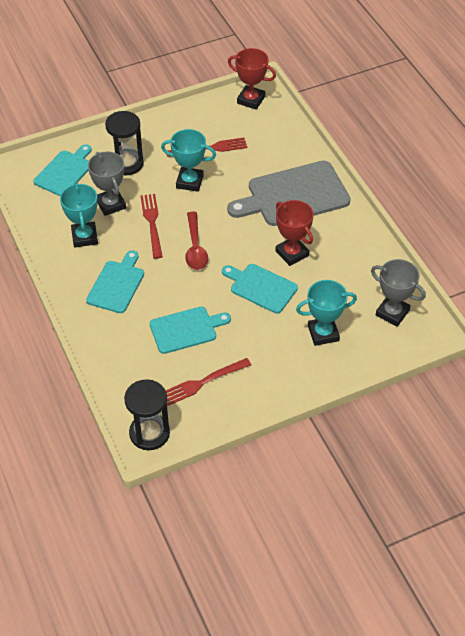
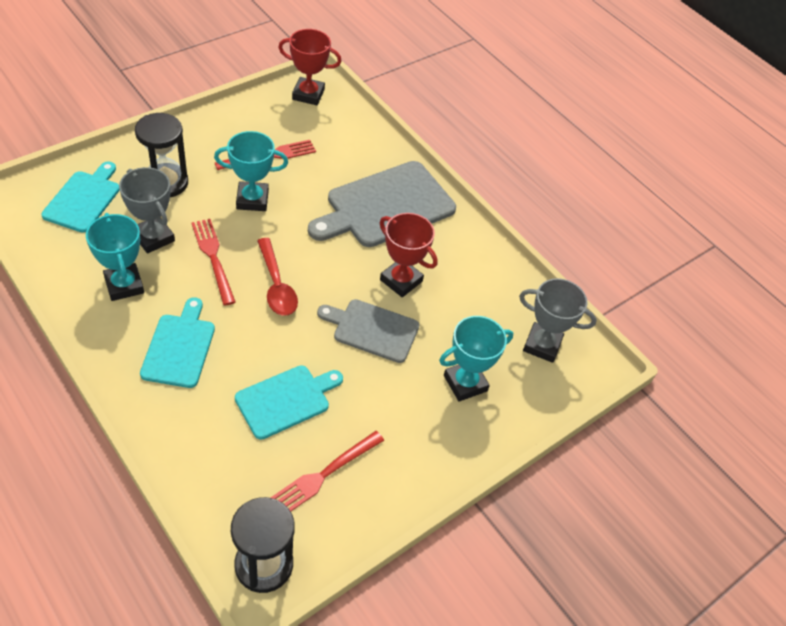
camera: 20 degrees left, 0 degrees up
(261, 287) = (372, 330): turquoise cutting board -> grey cutting board

